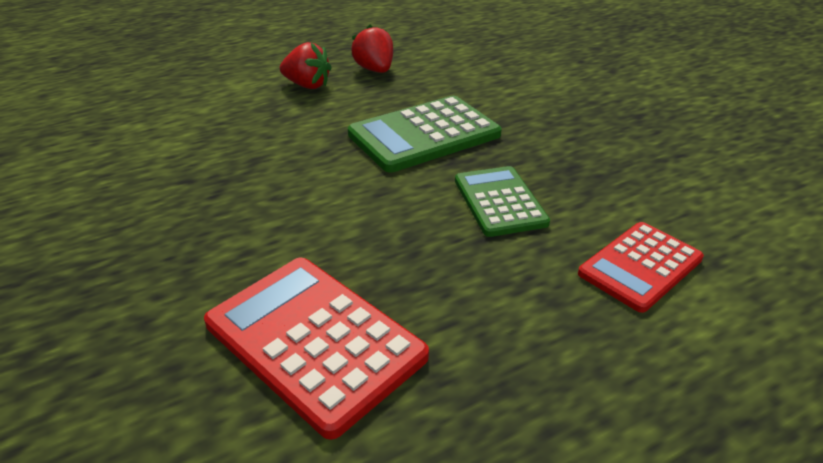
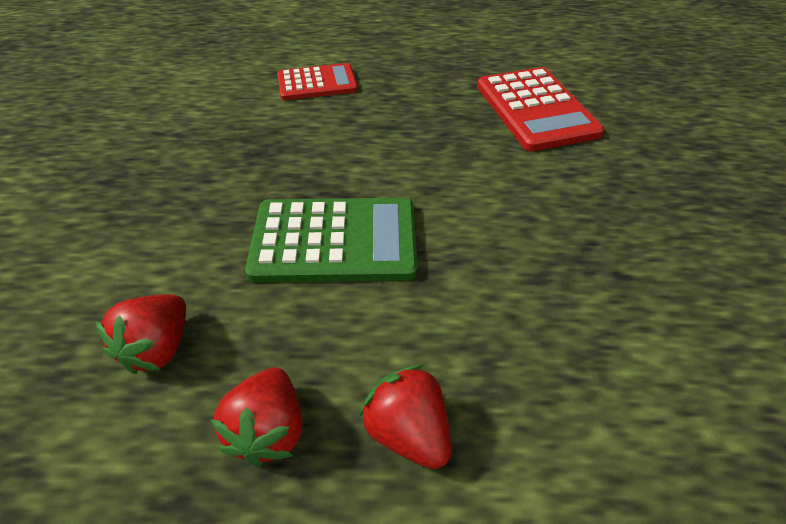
camera: 150 degrees left, 10 degrees up
(462, 73) = (159, 348): none -> red strawberry
(499, 201) = (347, 146): green calculator -> none

